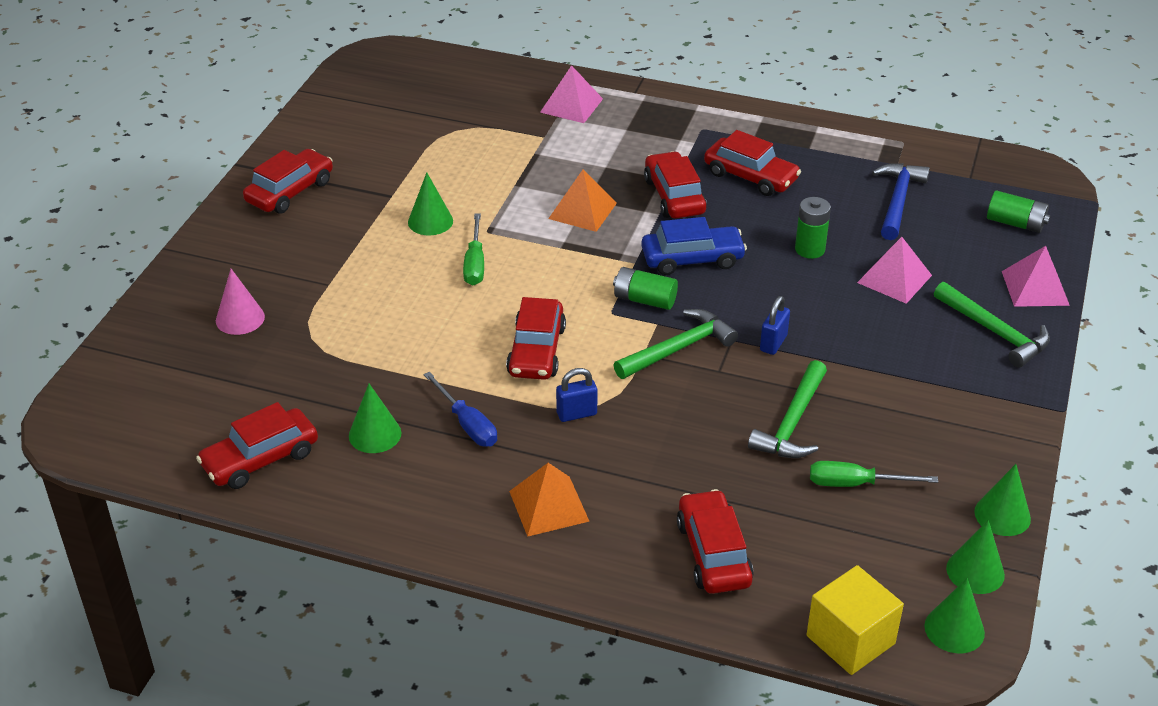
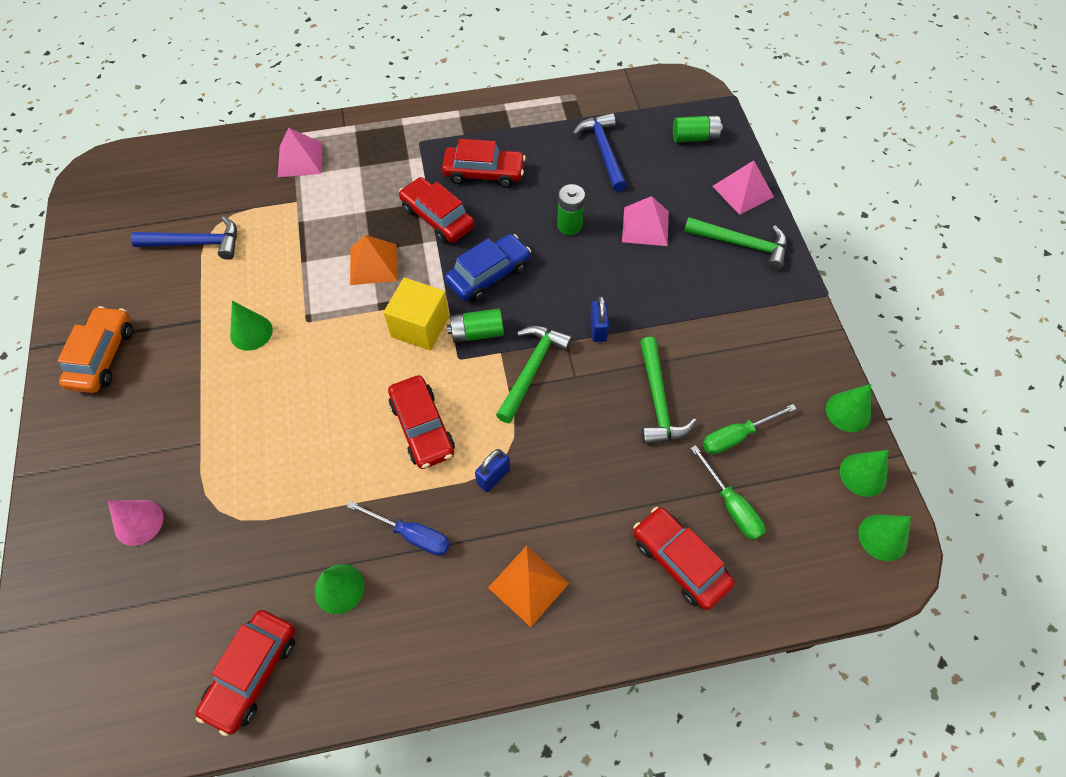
camera: 30 degrees left, 20 degrees up
(290, 191) = (103, 356): red car -> orange car
(428, 138) = (196, 243): none -> blue hammer
(475, 264) = (316, 360): green screwdriver -> green screwdriver (731, 506)
(850, 639) = (823, 589): yellow cube -> yellow cube (420, 326)

